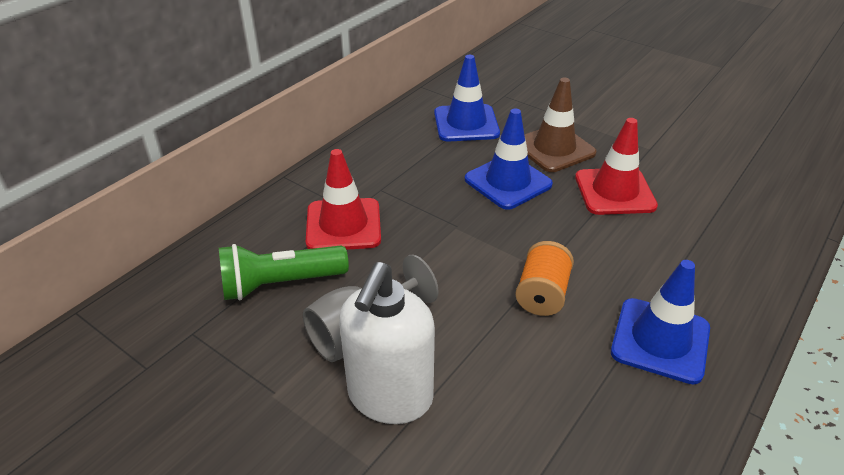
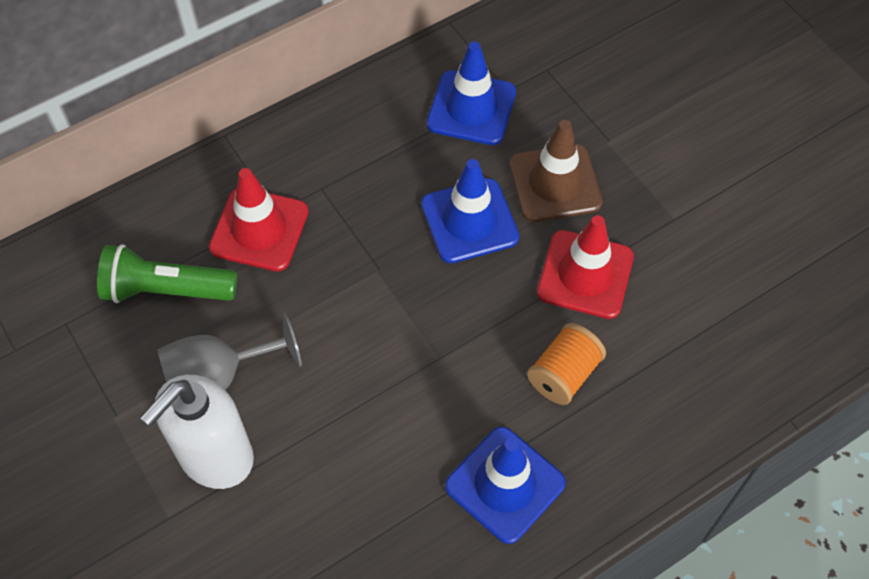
camera: 20 degrees right, 20 degrees up
(542, 294) = (419, 389): orange spool -> orange spool (563, 374)

